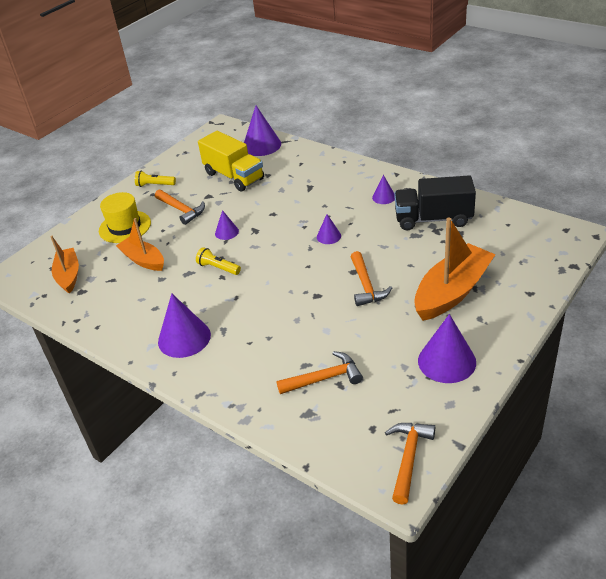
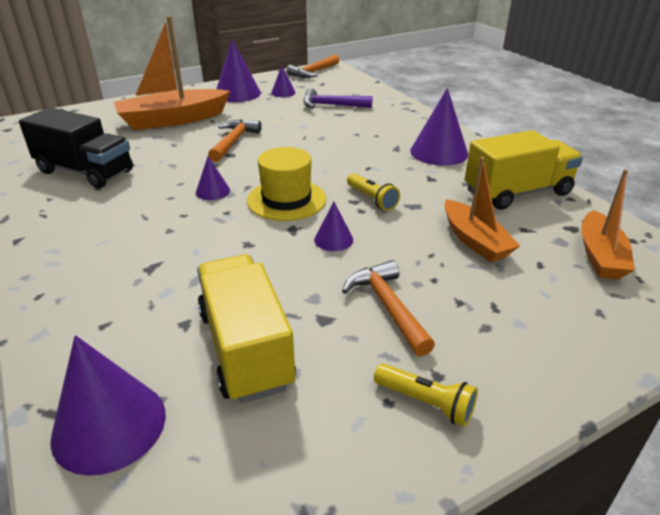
camera: 160 degrees left, 5 degrees down
(116, 311) = (517, 192): none -> yellow truck
(125, 227) = (505, 311): yellow hat -> yellow hat (286, 200)
(324, 378) = (331, 105): orange hammer -> purple hammer
(384, 197) = (87, 213): purple cone -> purple cone (283, 92)

